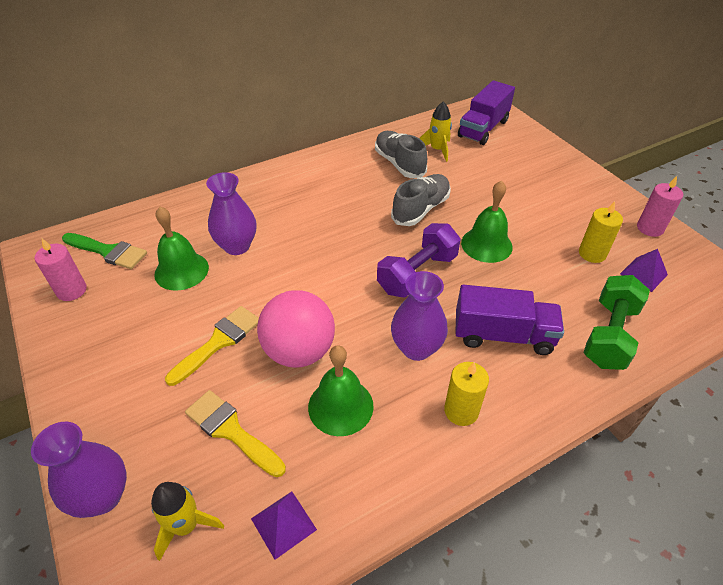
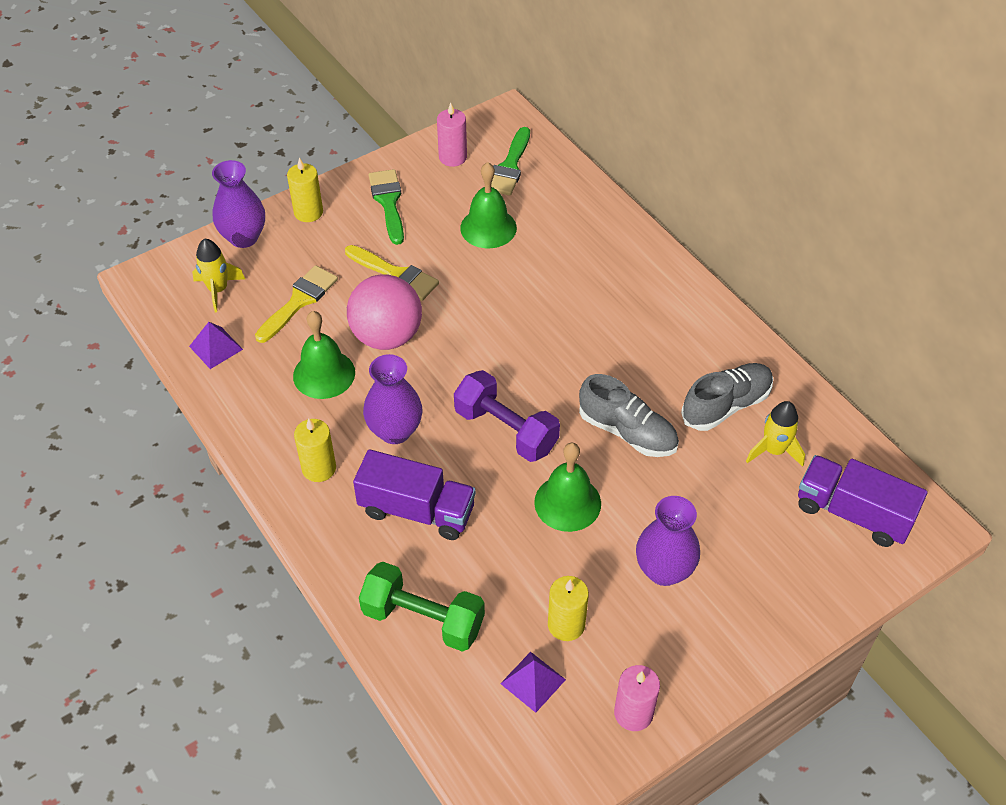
camera: 85 degrees right, 5 degrees up
(91, 422) = (308, 212): none -> yellow candle
(111, 345) = (388, 202): none -> green brush
(237, 246) = (531, 264): purple vase -> purple vase (664, 570)
(503, 335) = (417, 510): purple truck -> purple truck turned 75 degrees counterclockwise

